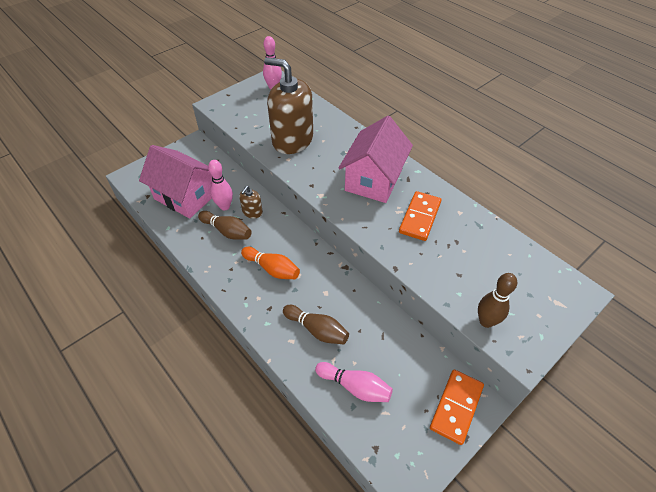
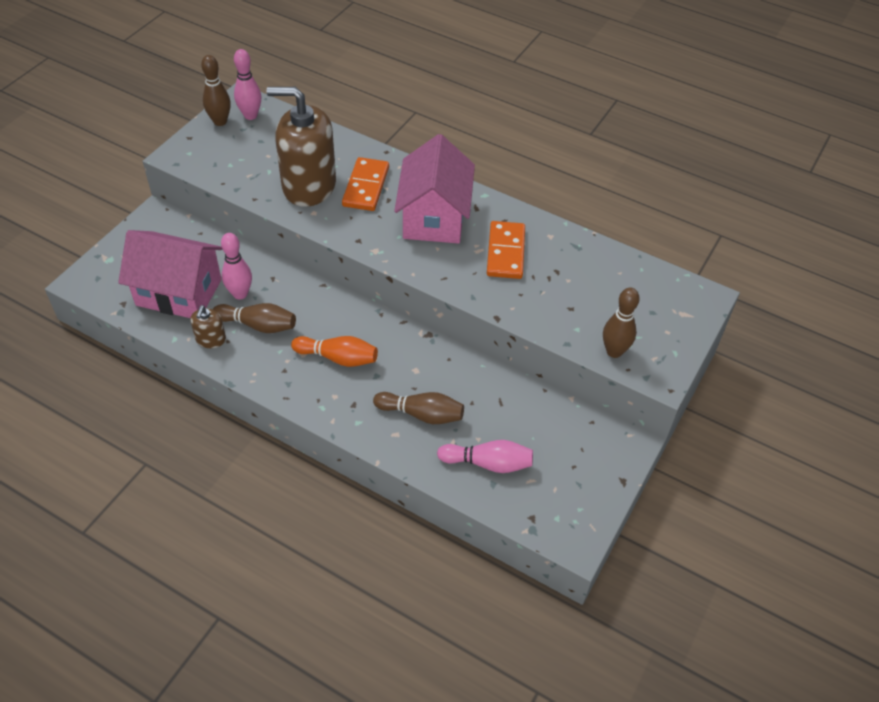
camera: 20 degrees left, 0 degrees up
(252, 88) = (220, 121): none -> brown bowling pin
(252, 212) = (281, 293): brown soap dispenser -> brown soap dispenser (211, 339)
(456, 407) = (605, 454): orange domino -> orange domino (366, 187)

